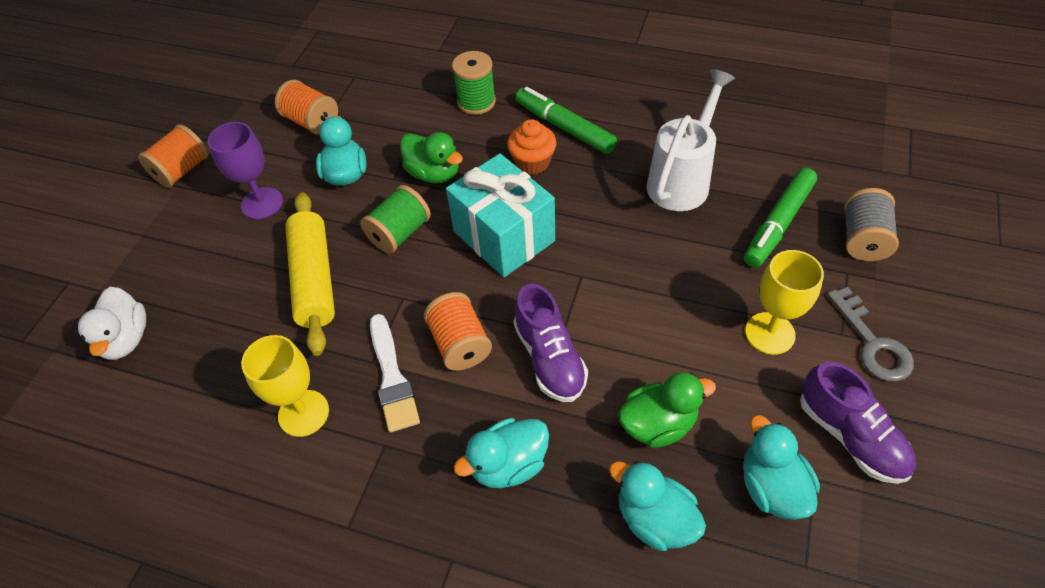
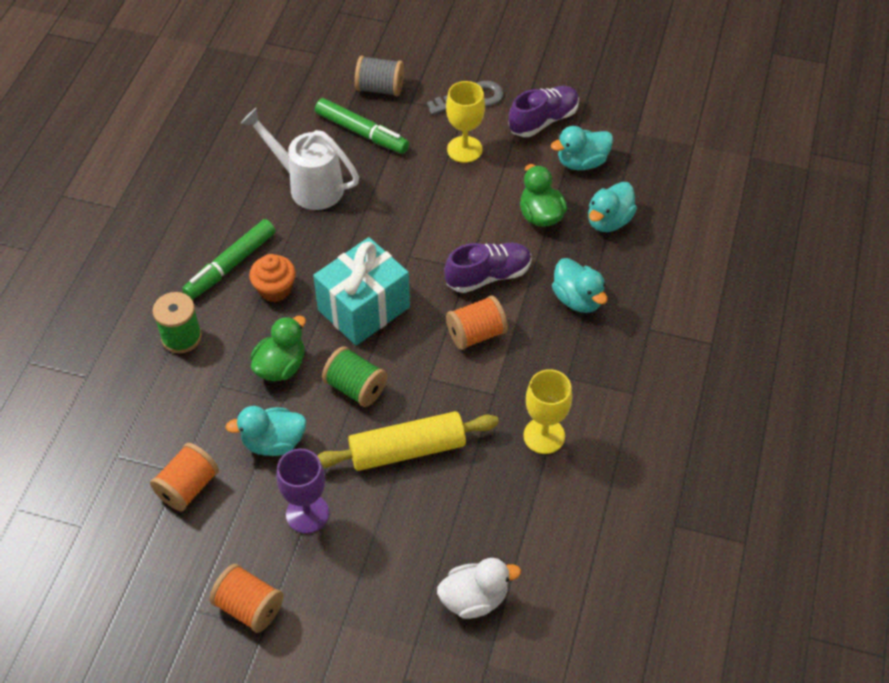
camera: 95 degrees left, 0 degrees up
(392, 377) = (508, 378): white brush -> none

